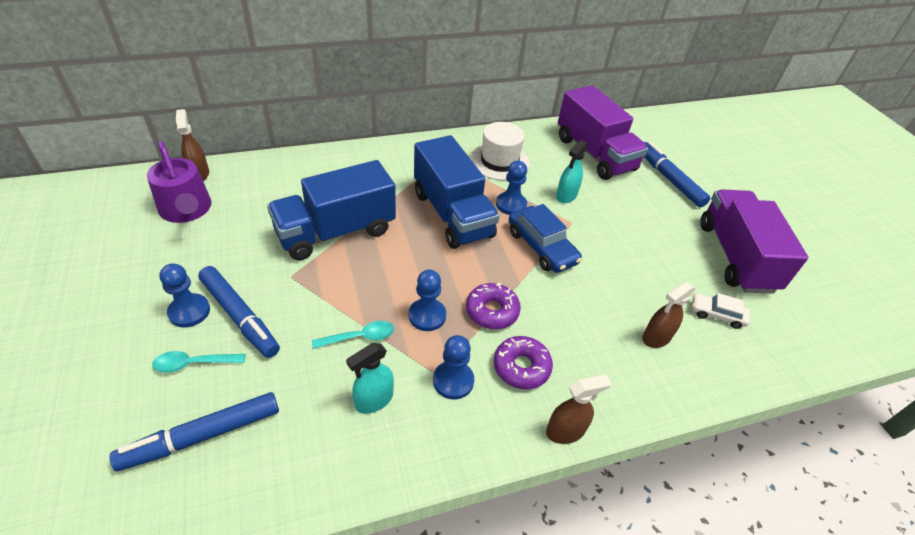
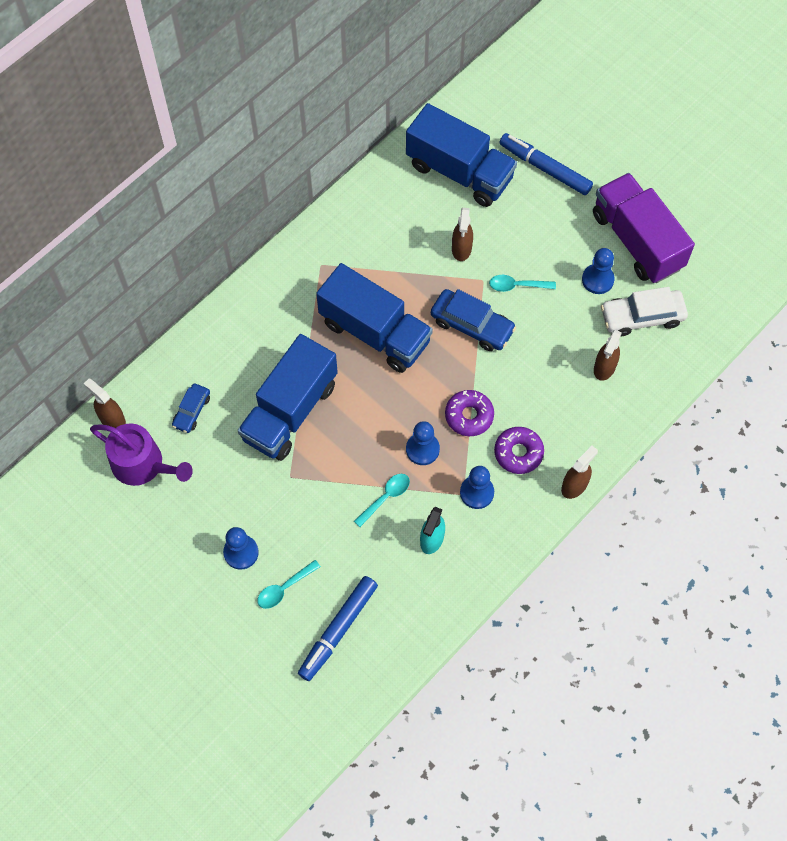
camera: 25 degrees left, 20 degrees up
(240, 316) = (282, 534): blue marker -> none
(261, 196) = (192, 411): none -> blue car
(499, 161) = (375, 237): white hat -> none
(511, 204) = (418, 289): blue pawn -> blue pawn (597, 280)
(566, 196) = (461, 249): turquoise spray bottle -> brown spray bottle
(594, 154) = (459, 171): purple truck -> blue truck
(601, 239) = (517, 286): none -> turquoise spoon
(717, 314) = (642, 317): white car -> white car, size x1.67

